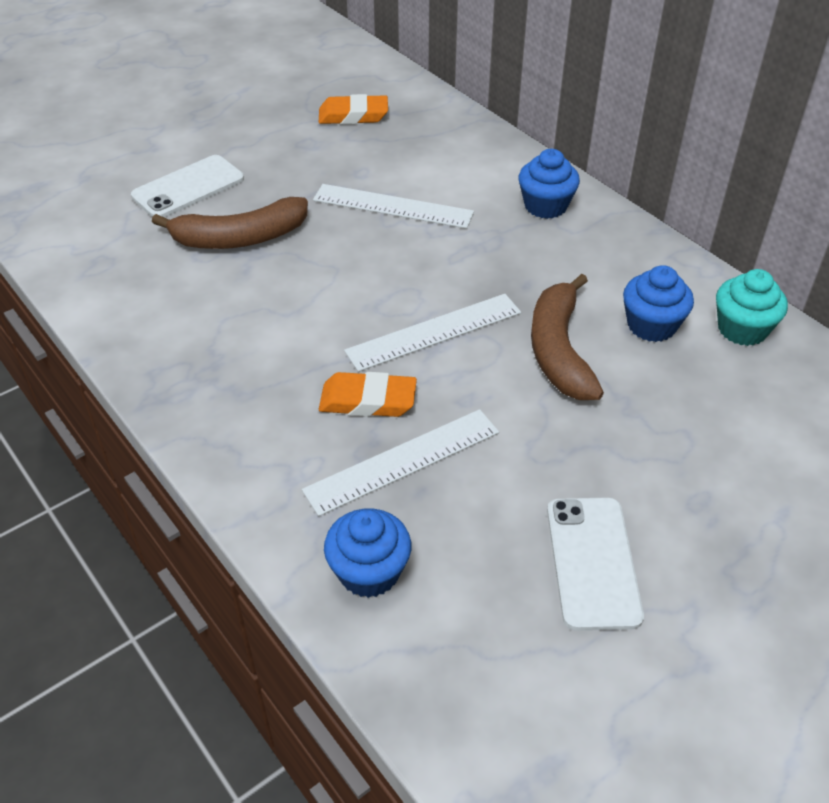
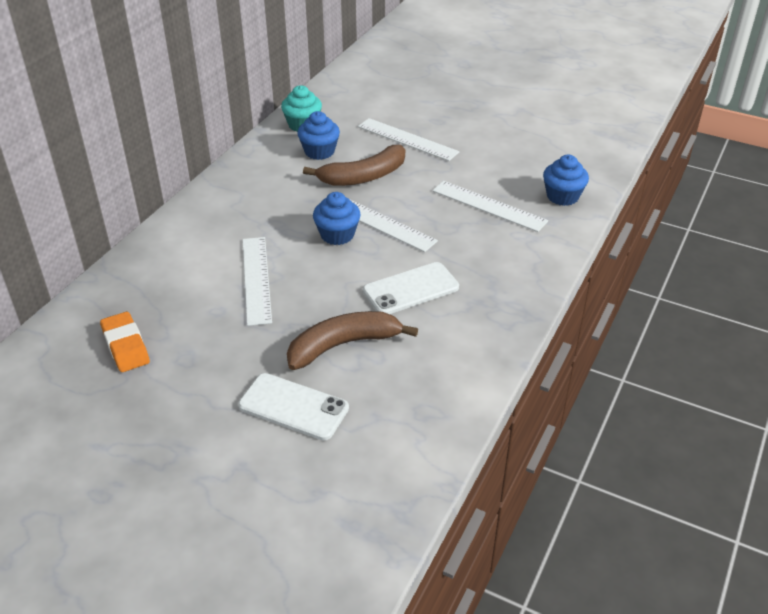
camera: 115 degrees left, 5 degrees down
(239, 238) = (344, 345): brown banana -> brown banana turned 75 degrees counterclockwise
(368, 401) = (457, 230): orange eraser -> none
(545, 206) = (217, 211): blue cupcake -> blue cupcake (337, 235)
(592, 562) = (497, 140): white phone -> white phone (411, 289)
(648, 436) = (407, 139): none -> white ruler

